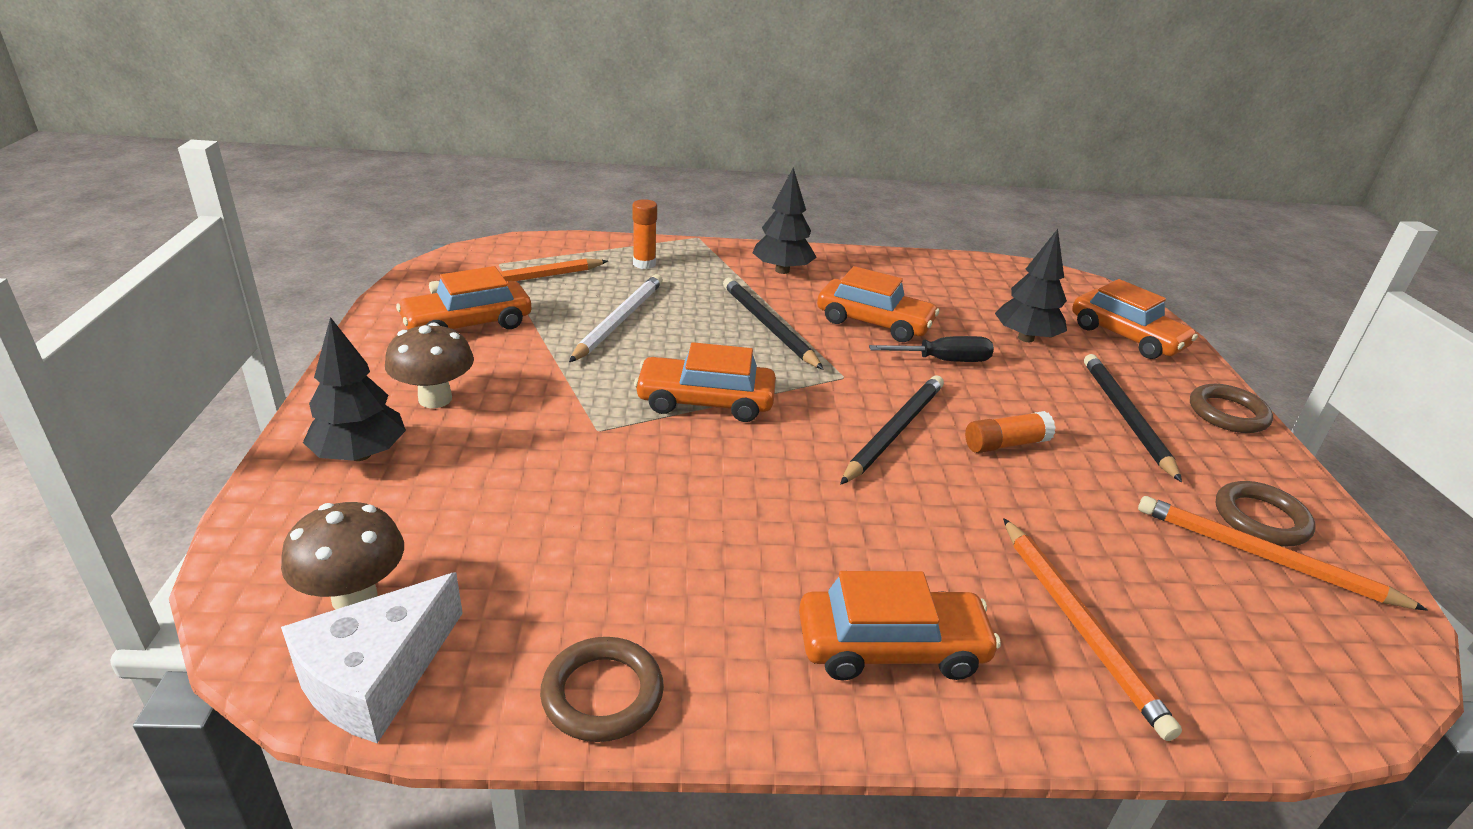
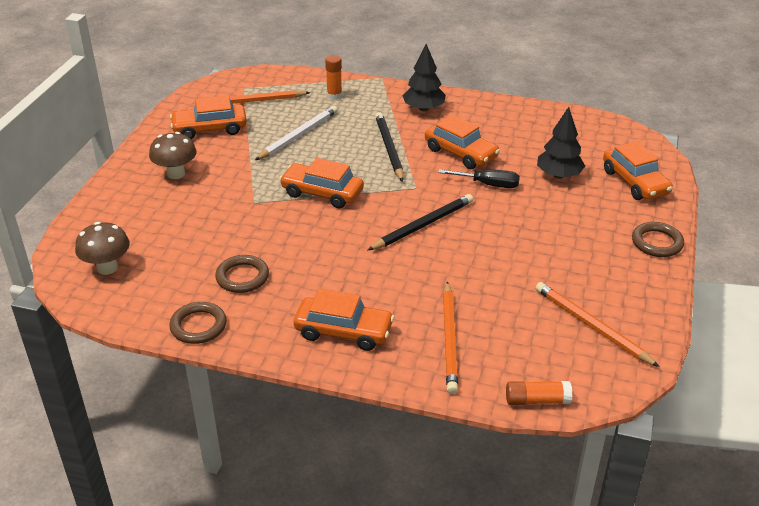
camera: 20 degrees right, 5 degrees up
(360, 454) = (129, 200): black tree -> none
(375, 675) = (106, 301): white cheese -> none
(1005, 444) = (487, 241): orange glue stick -> orange glue stick (537, 400)
(1125, 417) = (581, 236): black pencil -> none
(1261, 519) = (612, 306): brown ring -> brown ring (242, 277)

